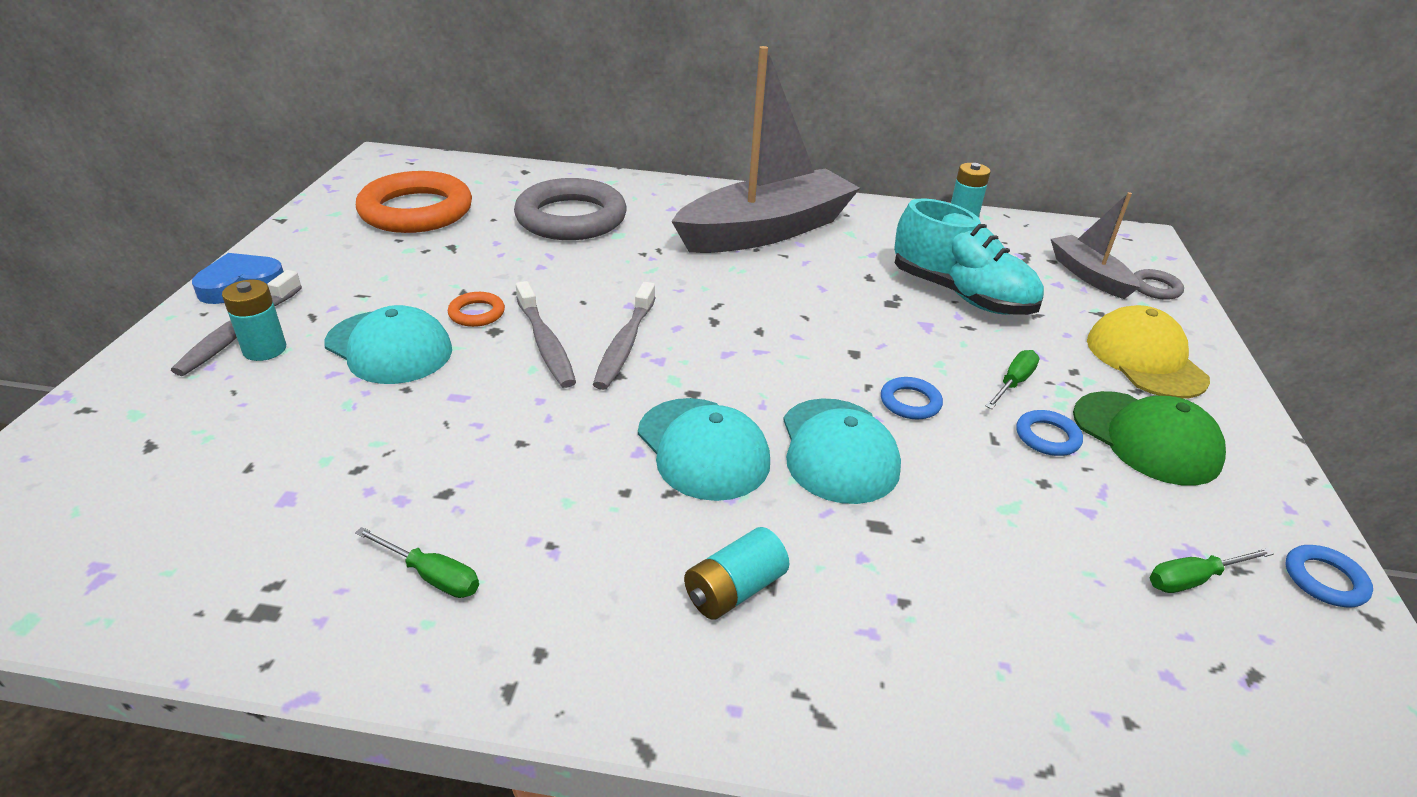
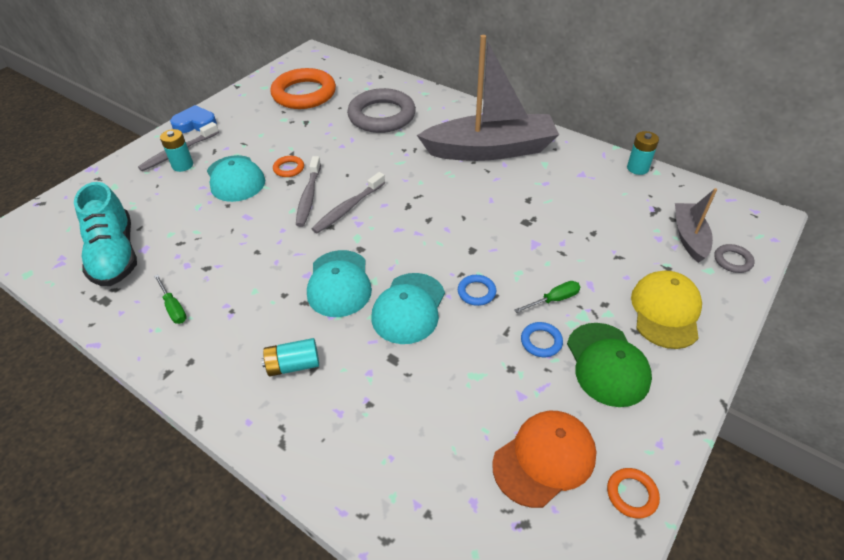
camera: 30 degrees right, 10 degrees up
(961, 295) = (578, 228): turquoise shoe -> turquoise shoe (115, 255)
(1193, 579) = (544, 459): green screwdriver -> orange cap
(1324, 580) = (631, 494): blue ring -> orange ring

